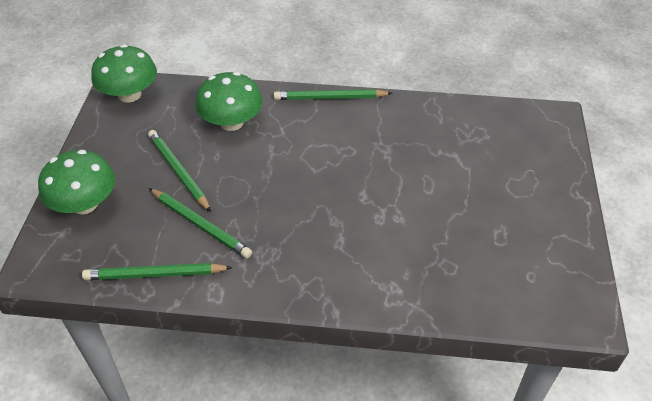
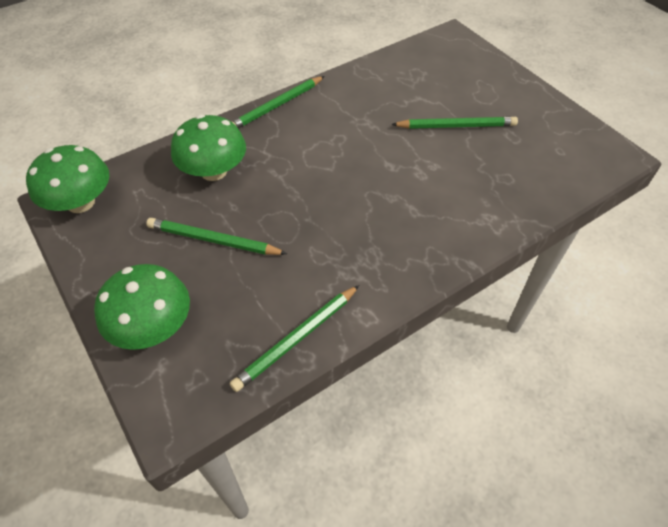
camera: 40 degrees left, 5 degrees up
(200, 225) = (287, 271): green pencil -> green pencil (456, 126)

